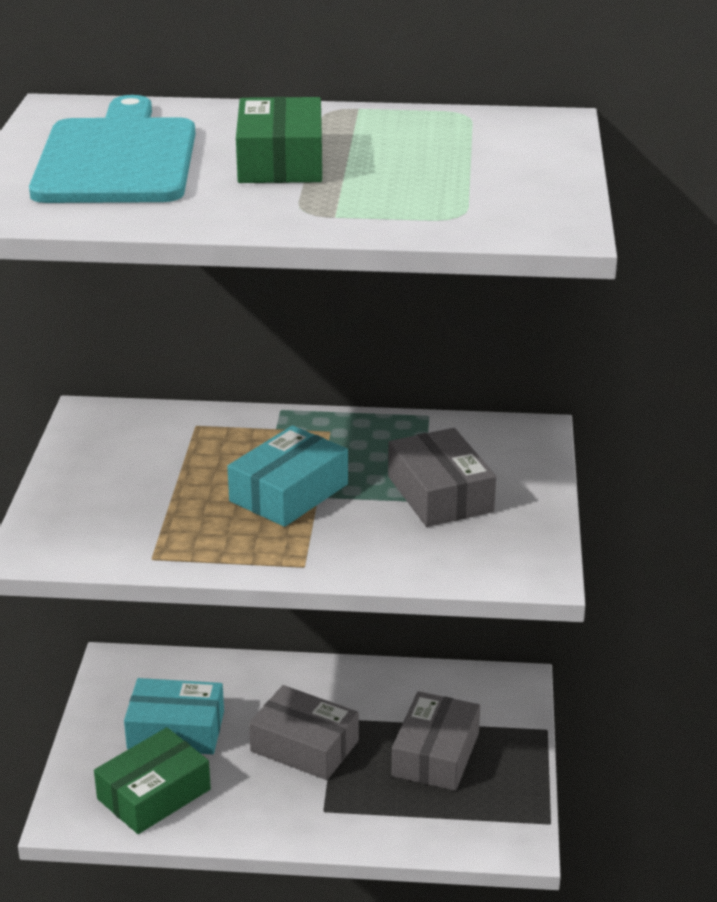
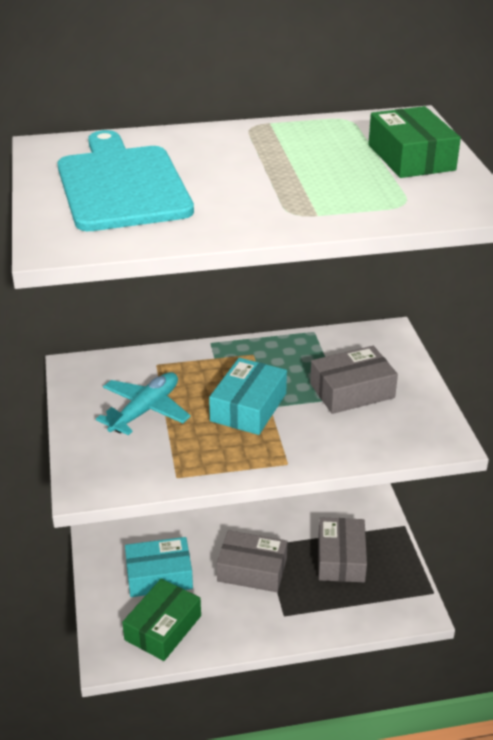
camera: 15 degrees left, 5 degrees up
(153, 476) = (145, 410): none -> turquoise plane
(280, 162) = (246, 173): green box -> green box (411, 157)
(440, 494) = (352, 391): grey box -> grey box turned 75 degrees counterclockwise

